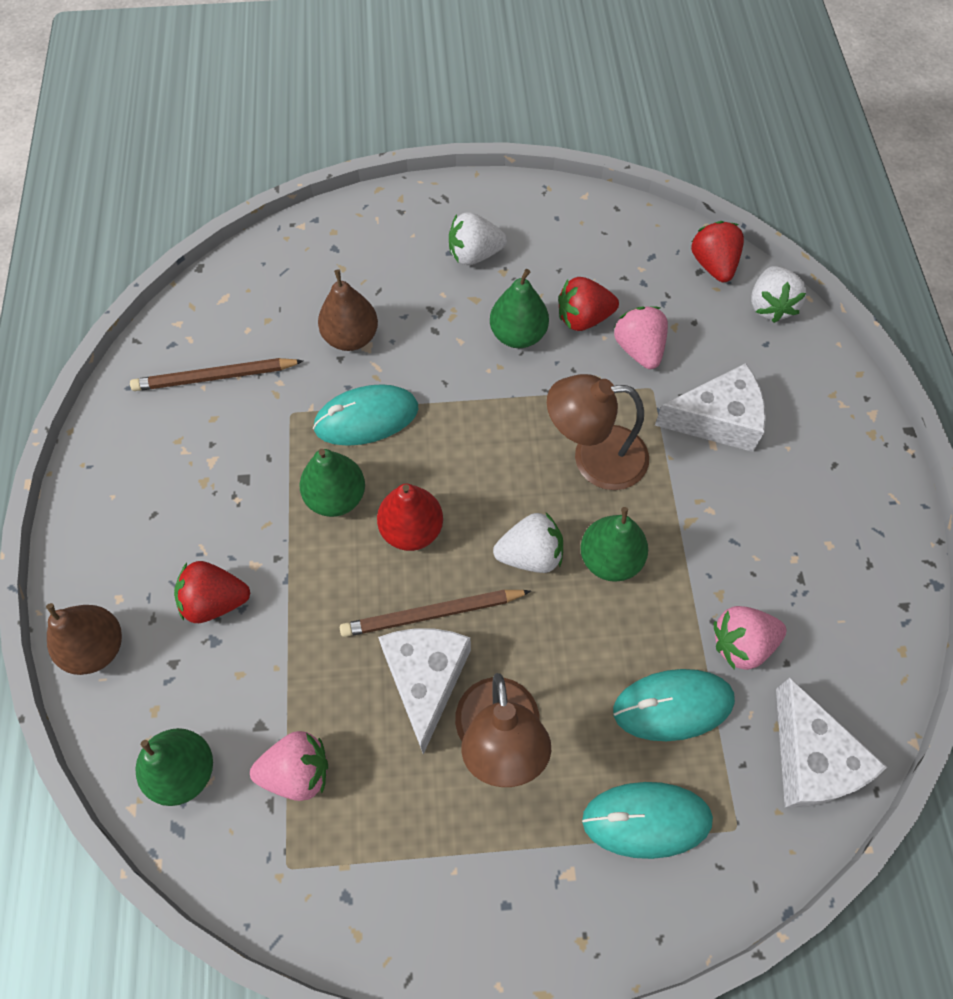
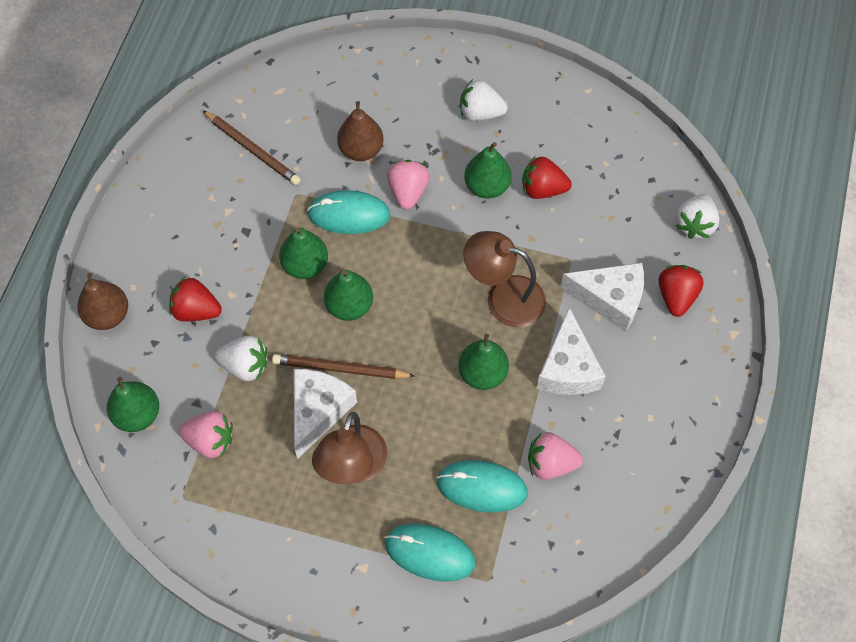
camera: 20 degrees right, 0 degrees up
(215, 377) = (252, 150): brown pencil -> brown pencil turned 150 degrees counterclockwise
(411, 530) = (349, 306): red pear -> green pear
(530, 555) = (426, 351): white strawberry -> white strawberry (245, 366)
(639, 349) = (574, 226): pink strawberry -> pink strawberry (408, 192)
(713, 265) = (665, 178): red strawberry -> red strawberry (676, 296)
(811, 759) = (563, 556): white cheese -> white cheese (568, 368)

